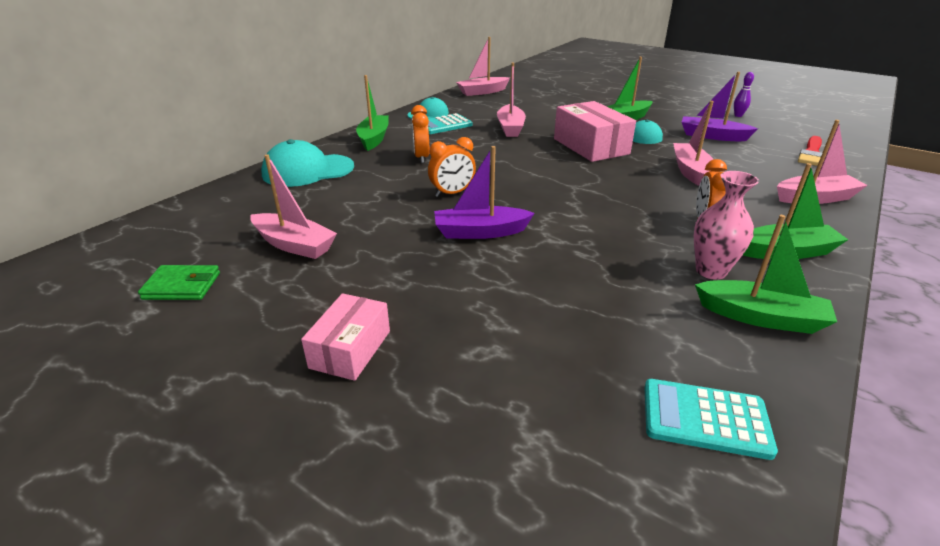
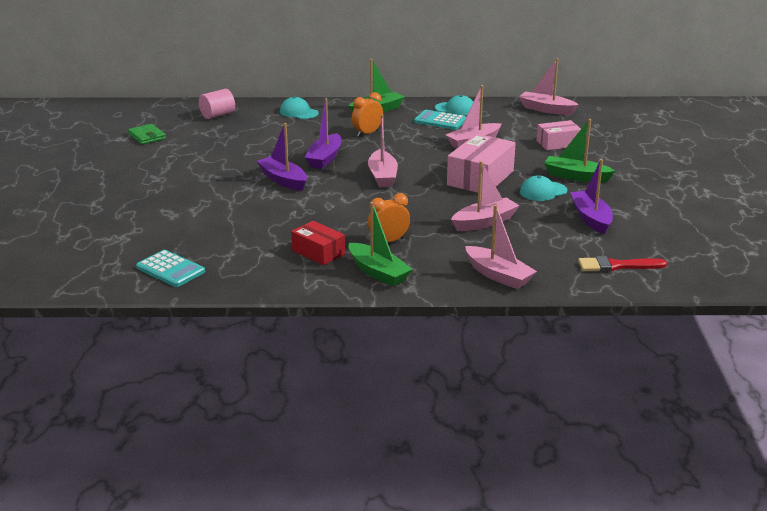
camera: 55 degrees right, 5 degrees down
(220, 214) = (217, 115): none -> pink cylinder
(294, 245) = (209, 143): pink boat -> pink boat (382, 176)
(308, 170) = (298, 112): turquoise cap -> turquoise cap, size x0.61
(350, 349) = (140, 186): pink box -> pink box (558, 143)
(452, 193) = (324, 158): orange clock -> purple boat
(705, 418) = (170, 269): turquoise calculator -> turquoise calculator turned 150 degrees clockwise
(711, 271) = (318, 252): pink vase -> red box
(738, 115) = (681, 221): purple bowling pin -> none
(761, 317) = (278, 273): green boat -> none

